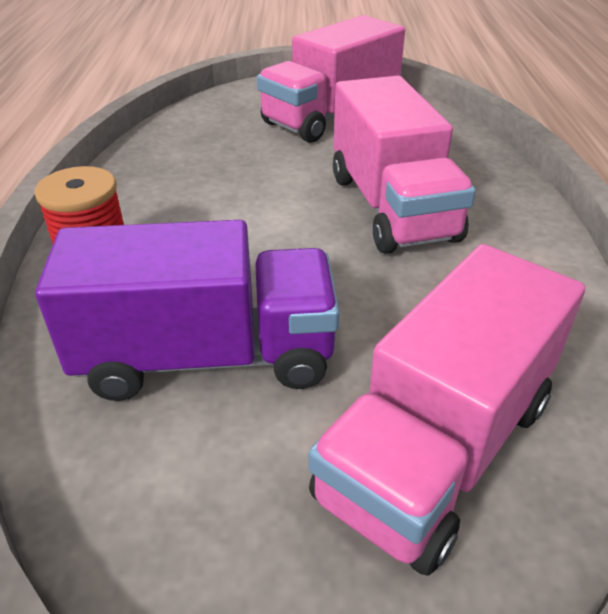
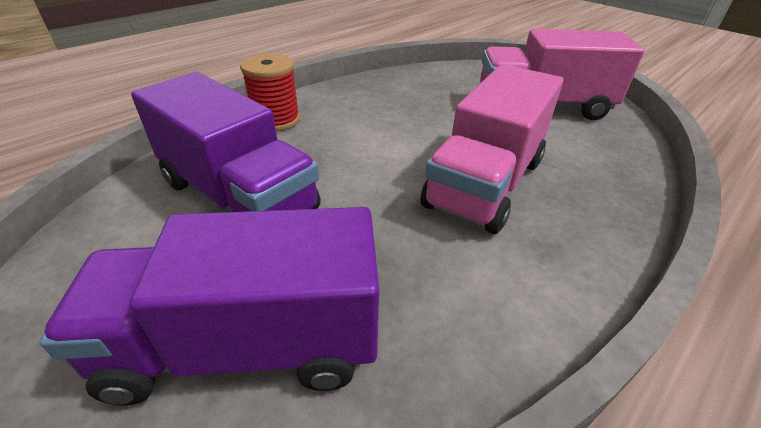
camera: 45 degrees right, 0 degrees up
(437, 448) = (246, 344): pink truck -> purple truck

